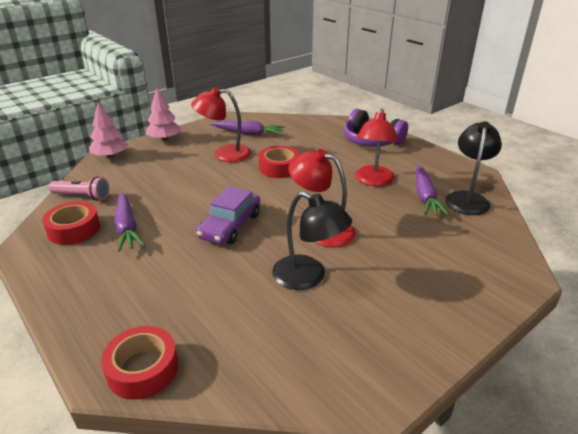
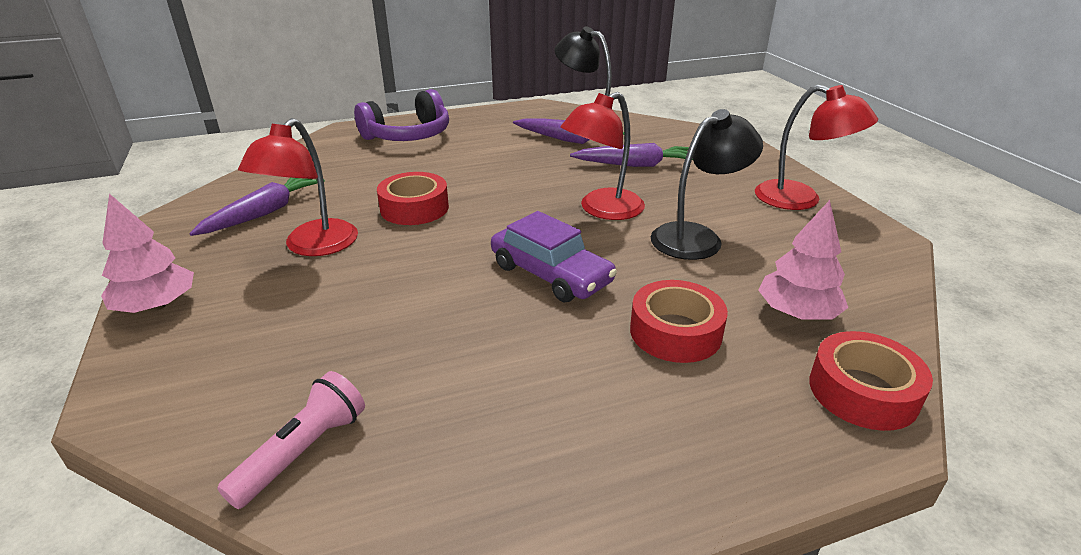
camera: 70 degrees left, 0 degrees up
(74, 229) = (445, 468): red tape -> red tape (675, 332)
(110, 156) = (139, 395): pink tree -> pink tree (797, 313)
(127, 227) = (488, 385): purple carrot -> purple carrot (635, 165)
(373, 181) = (511, 157): red lamp -> red lamp (800, 200)

